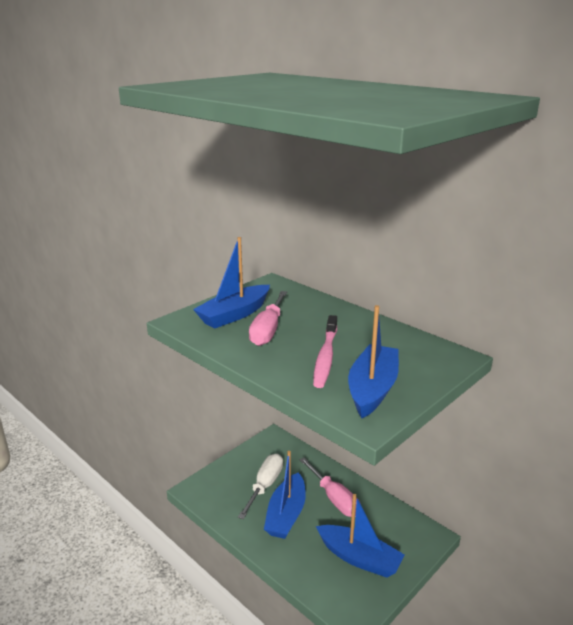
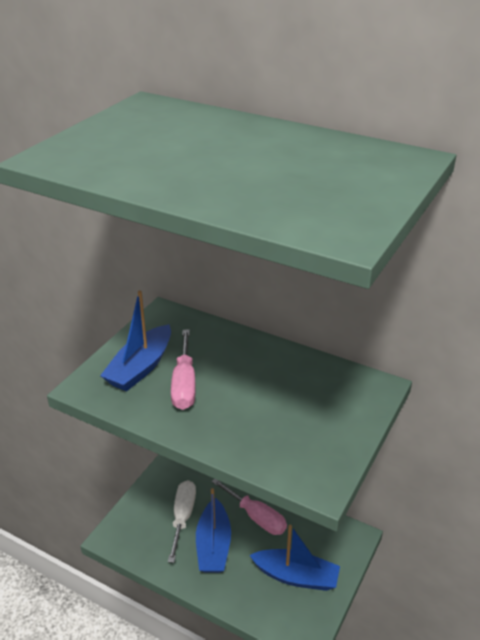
camera: 15 degrees left, 10 degrees up
(325, 357) = (255, 411): pink toothbrush -> none
(372, 389) = (313, 444): blue boat -> none

